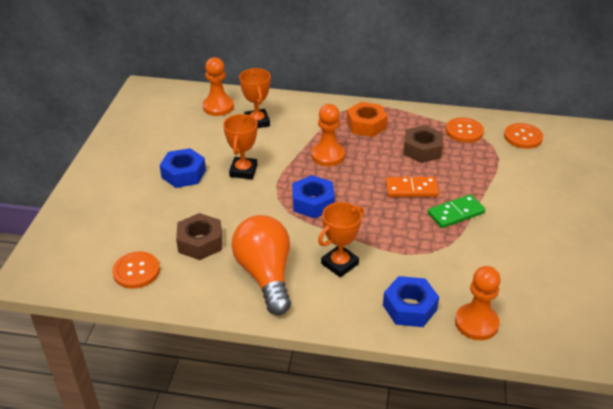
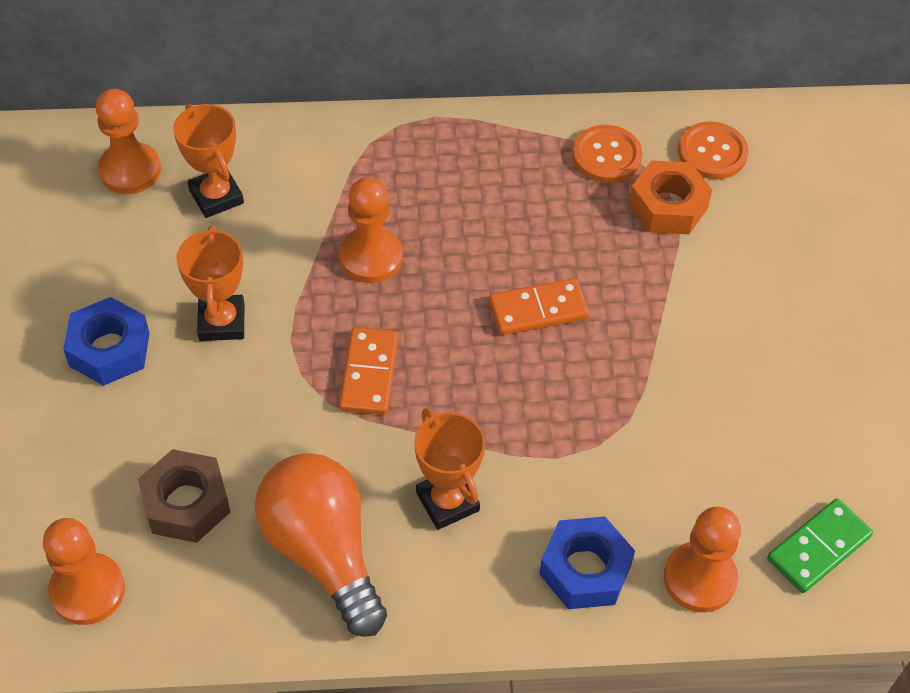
camera: 15 degrees left, 15 degrees up
(136, 271) = (87, 590): orange button -> orange pawn
(313, 202) = (369, 373): blue nut -> orange domino
(339, 264) = (447, 501): orange trophy -> orange trophy turned 60 degrees counterclockwise
(366, 125) = (425, 170): orange nut -> orange nut (668, 206)
(422, 150) = (539, 213): brown nut -> none
(456, 213) = (625, 351): green domino -> green domino (819, 548)

